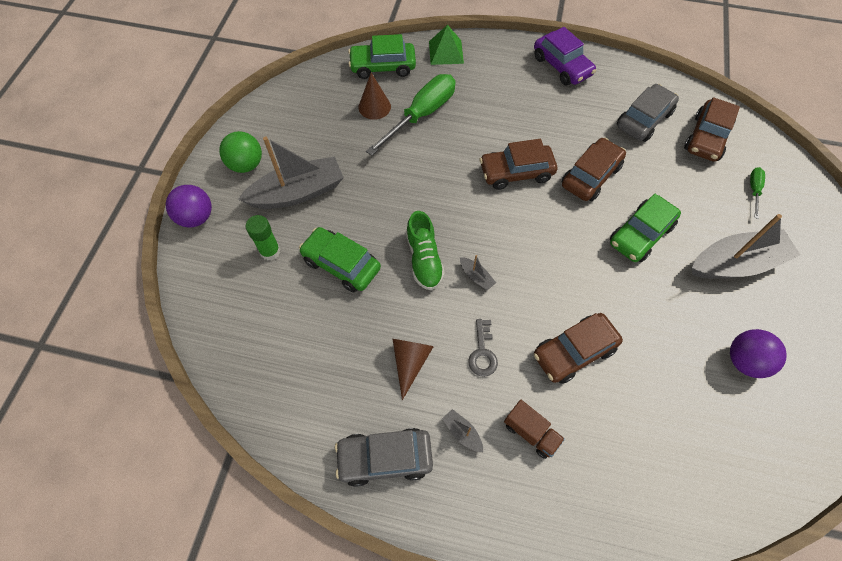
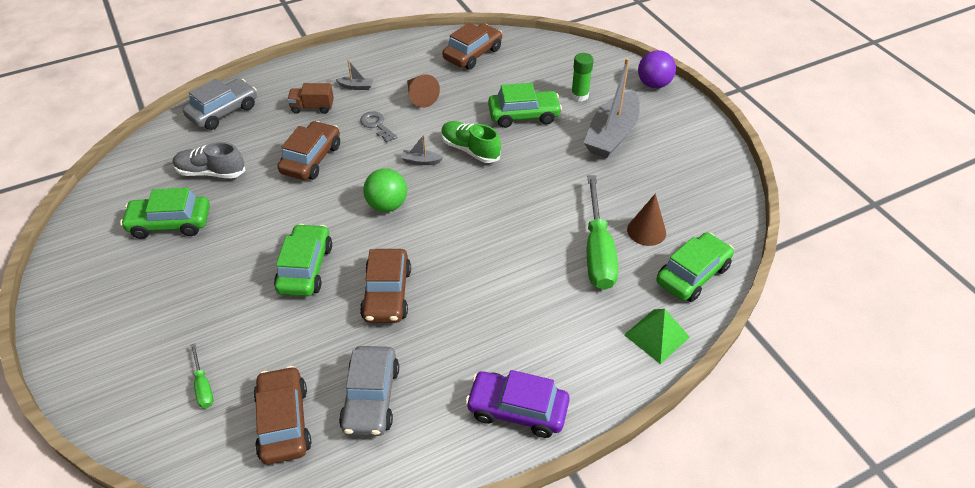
camera: 140 degrees right, 15 degrees down
(246, 164) = (674, 128): green ball -> green ball (387, 205)
(385, 458) = (392, 57): grey car -> grey car (223, 112)
(516, 172) = (459, 254): brown car -> brown car (473, 54)
(684, 405) = (211, 172): none -> grey shoe
(736, 263) = (200, 295): grey boat -> none
(744, 361) = (170, 223): purple ball -> green car

